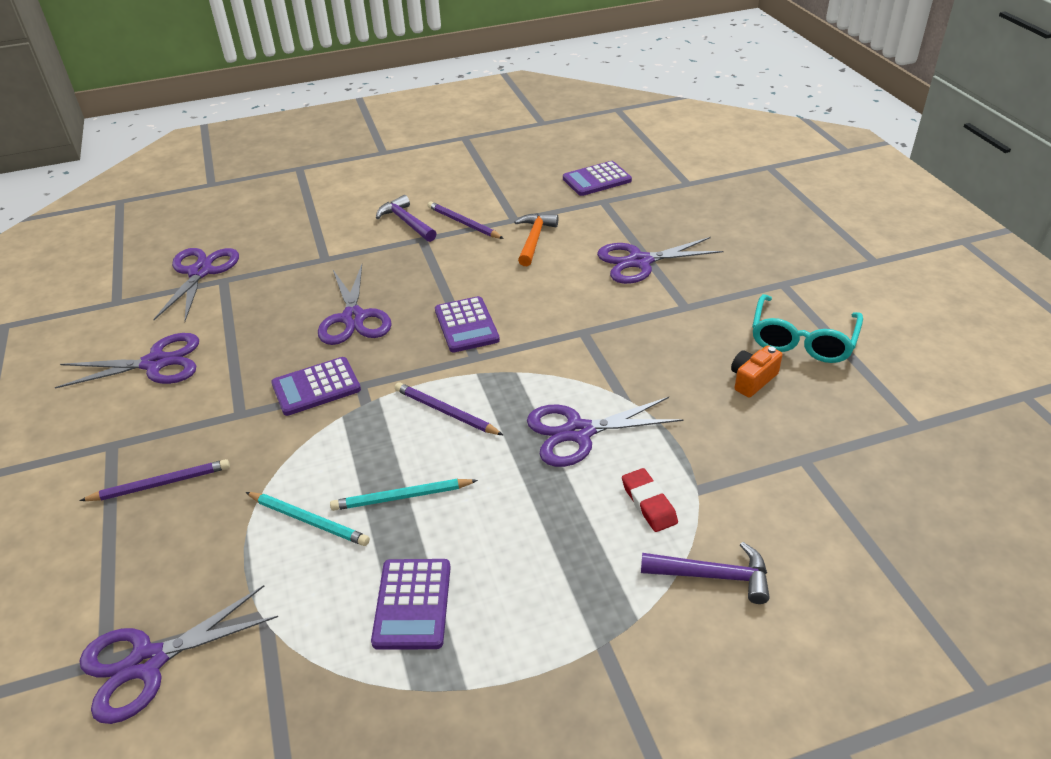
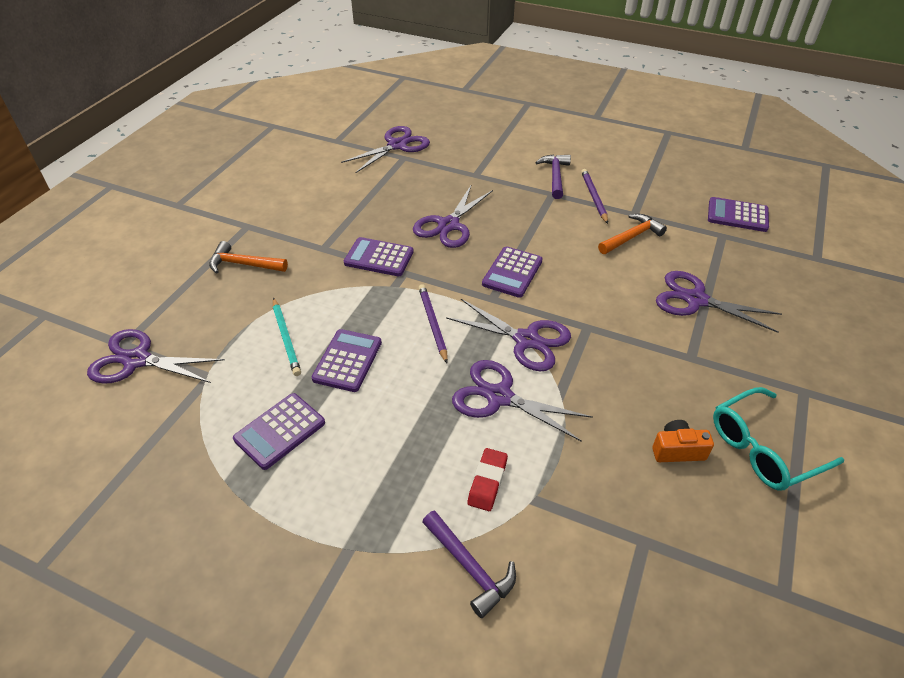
camera: 40 degrees right, 5 degrees up
(156, 363) = (316, 190): purple scissors -> purple scissors (526, 340)
(160, 484) = (244, 264): purple pencil -> orange hammer
(402, 497) = (347, 361): turquoise pencil -> purple calculator

